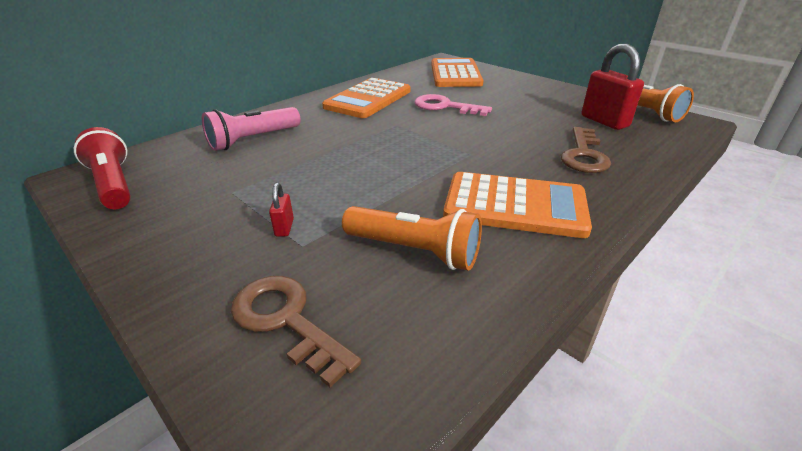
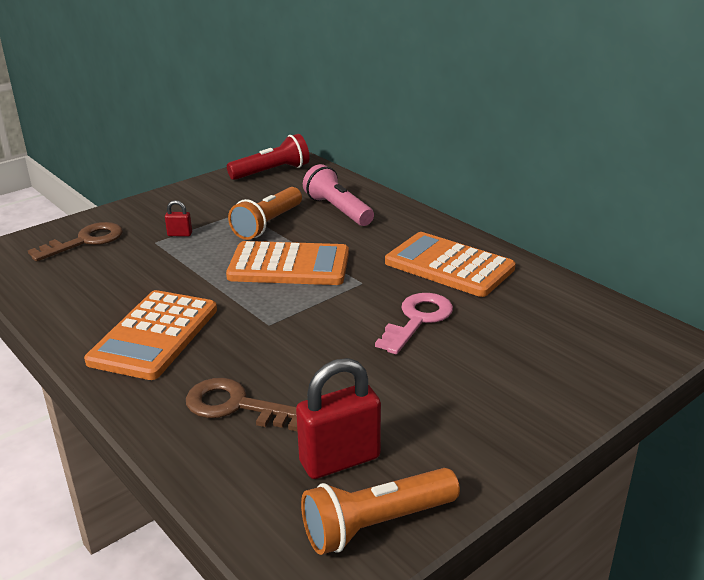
camera: 95 degrees right, 5 degrees down
(414, 251) = (120, 282): orange flashlight -> orange flashlight (267, 224)
(455, 74) = (575, 343): orange calculator -> orange calculator (289, 265)

